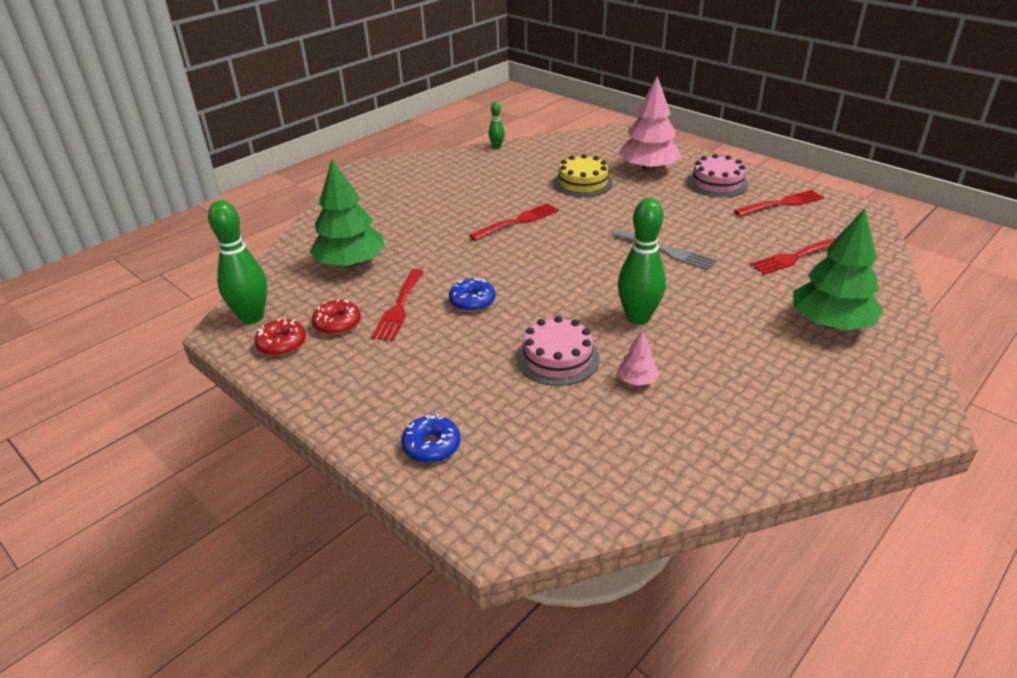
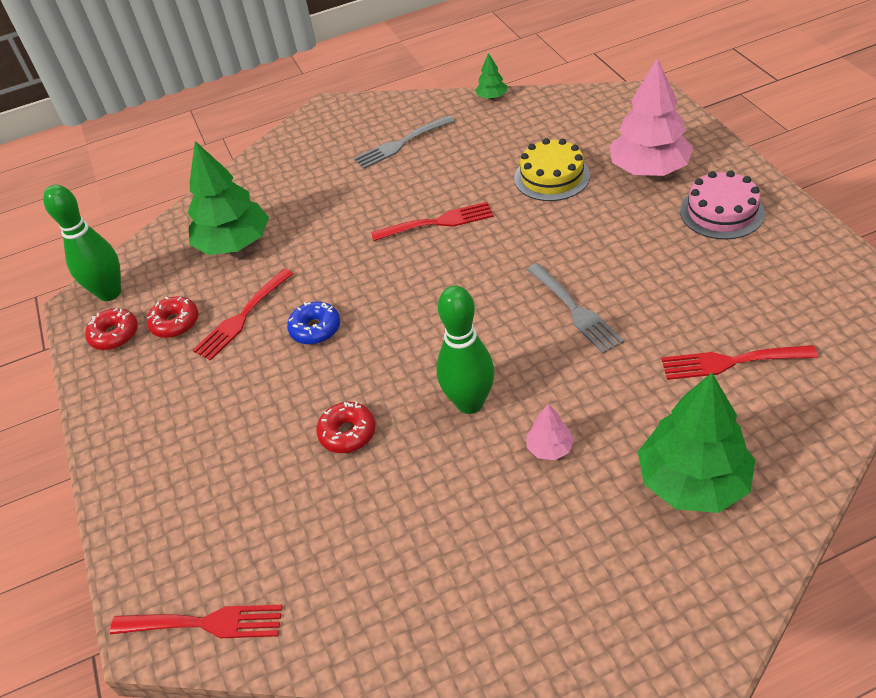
camera: 30 degrees right, 10 degrees up
(431, 446) = (162, 505): blue donut -> none
(446, 182) = (401, 144): none -> grey fork
(497, 147) = (492, 97): green bowling pin -> green tree
(557, 358) = (347, 433): pink cake -> red donut
(637, 380) = (406, 491): pink tree -> pink tree (549, 448)
(782, 203) = (784, 266): red fork -> red fork (205, 623)

